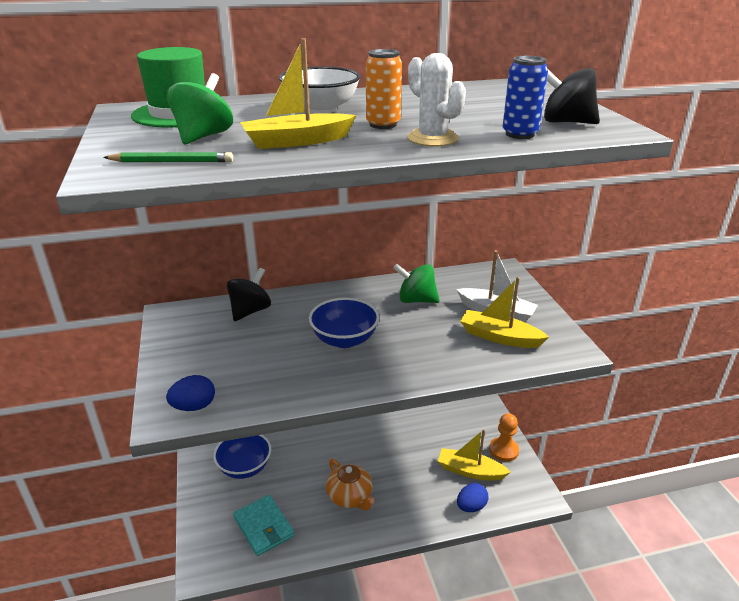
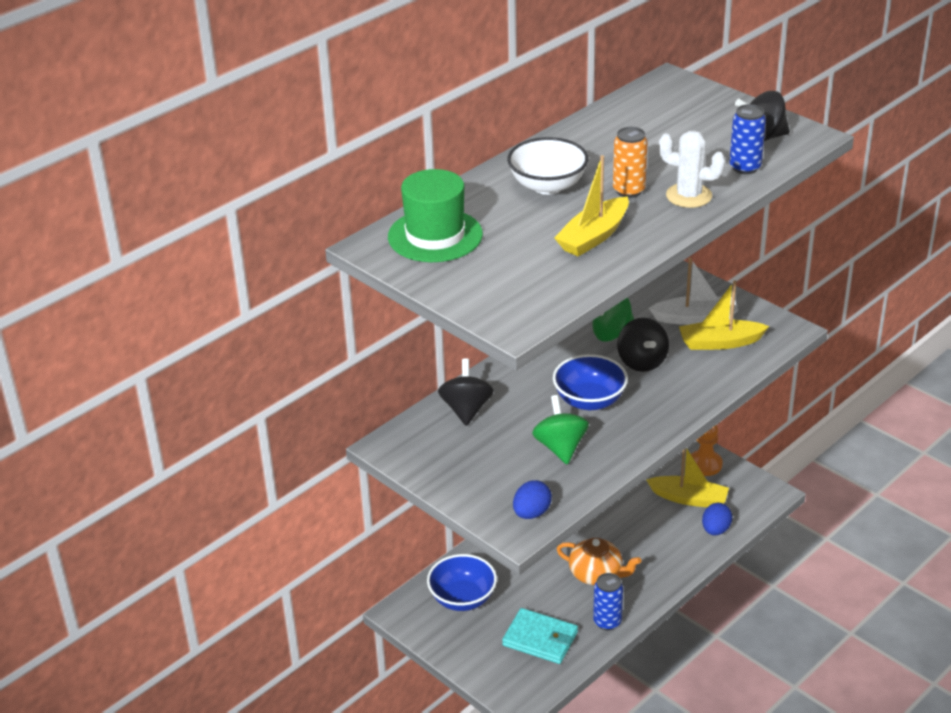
camera: 30 degrees left, 5 degrees up
(172, 162) = (538, 294): green pencil -> none
(204, 136) = (510, 257): green spinning top -> green spinning top (560, 447)
(323, 540) = (607, 622): none -> blue can
(418, 327) = (642, 362): none -> black spinning top
(470, 471) = (689, 498): yellow boat -> yellow boat turned 150 degrees counterclockwise

